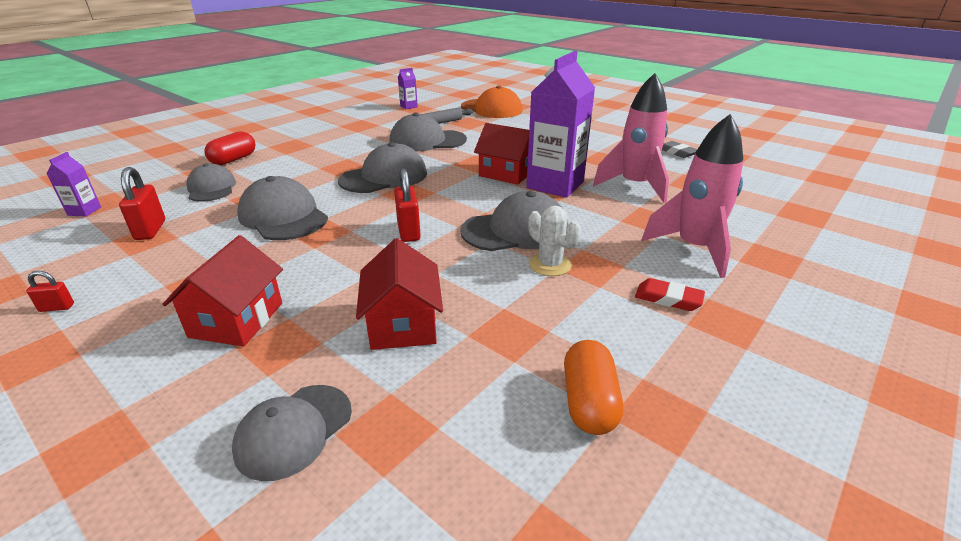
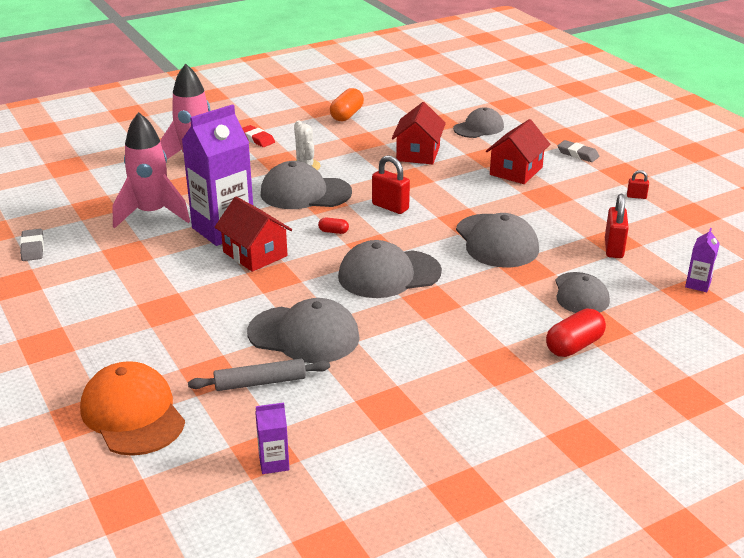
camera: 160 degrees left, 0 degrees up
(96, 390) = (577, 154): none -> grey eraser
(409, 232) = (390, 207): red padlock -> red padlock turned 60 degrees counterclockwise
(453, 199) = (333, 232): none -> red capsule

